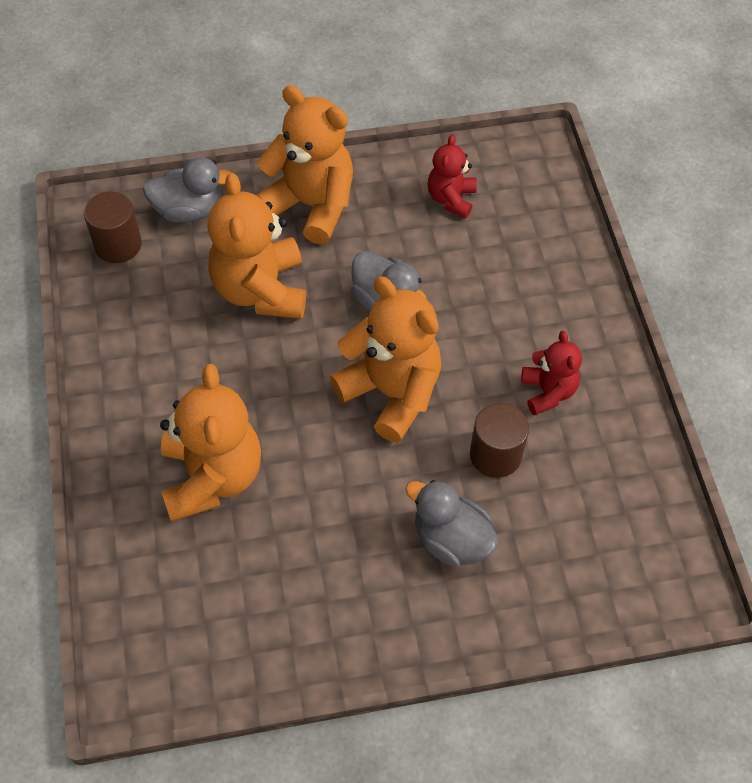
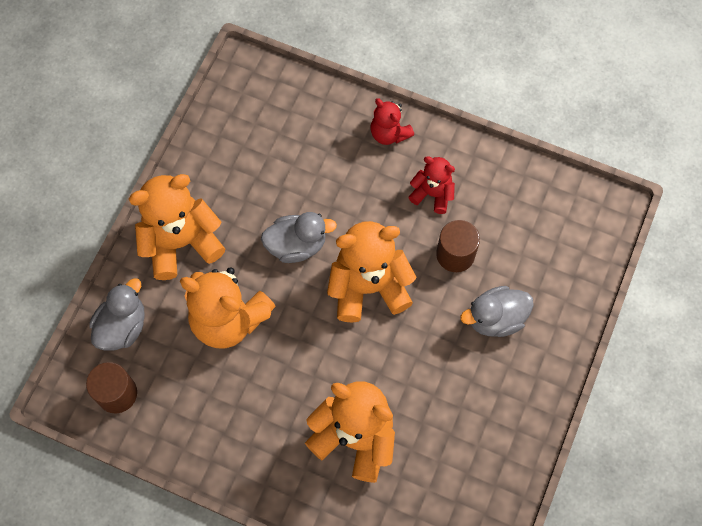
camera: 55 degrees left, 10 degrees up
(451, 199) = (244, 151): red teddy bear -> red teddy bear (389, 133)

